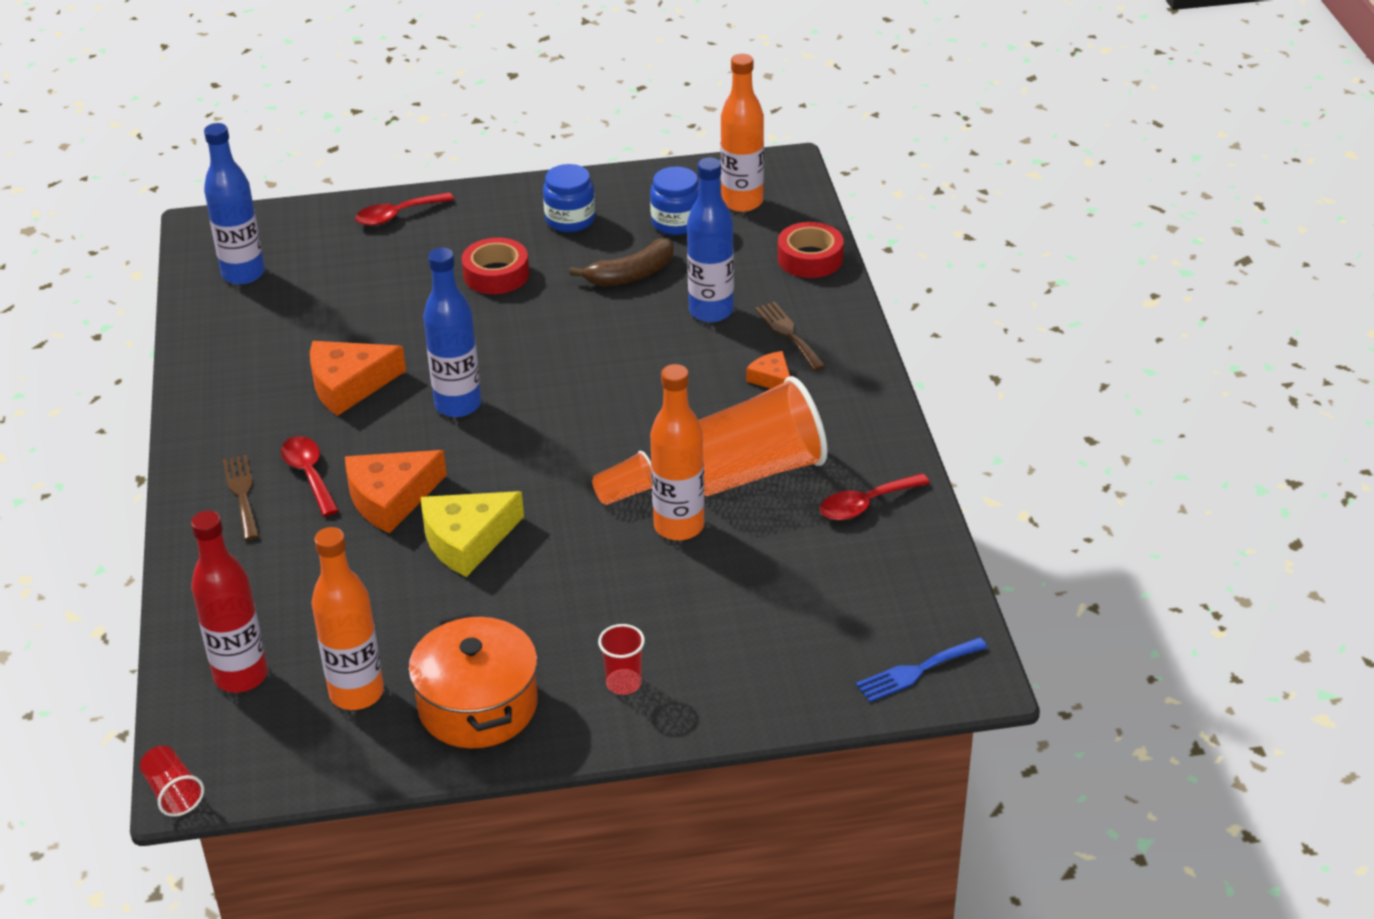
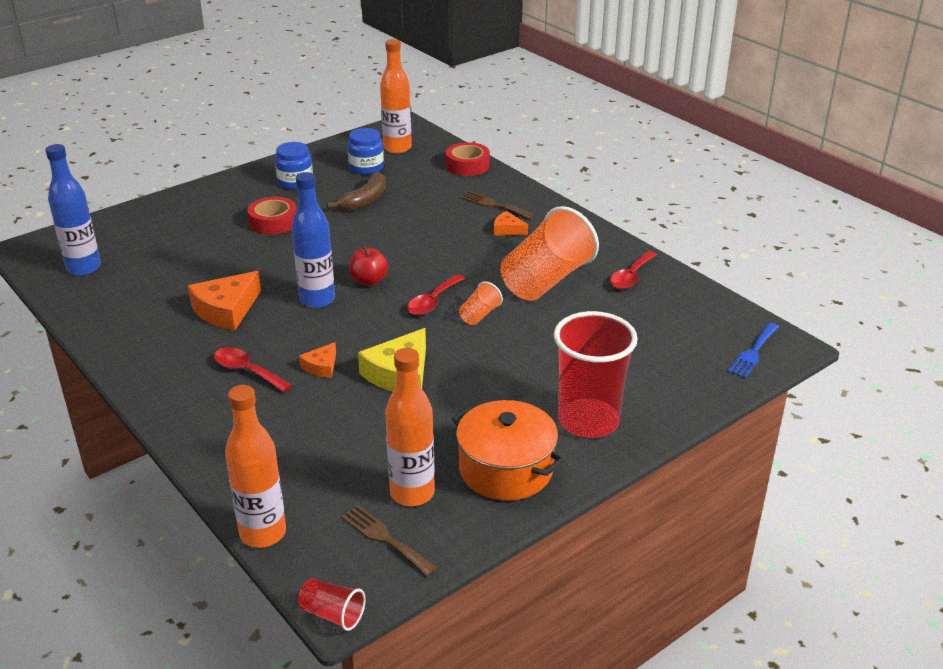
camera: 30 degrees left, 5 degrees down
(241, 676) = (313, 514): red bottle -> none
(242, 494) = (205, 398): brown fork -> brown fork (385, 538)
(391, 498) = (321, 366): orange cheese -> orange cheese, size x0.53
(397, 215) = (171, 208): red spoon -> red spoon (433, 302)
(537, 398) = (369, 281): none -> red apple
(623, 683) = (588, 421): red cup -> red cup, size x2.30
(679, 526) = (532, 322): orange bottle -> orange bottle (263, 533)
(711, 311) = (434, 206): blue bottle -> none

